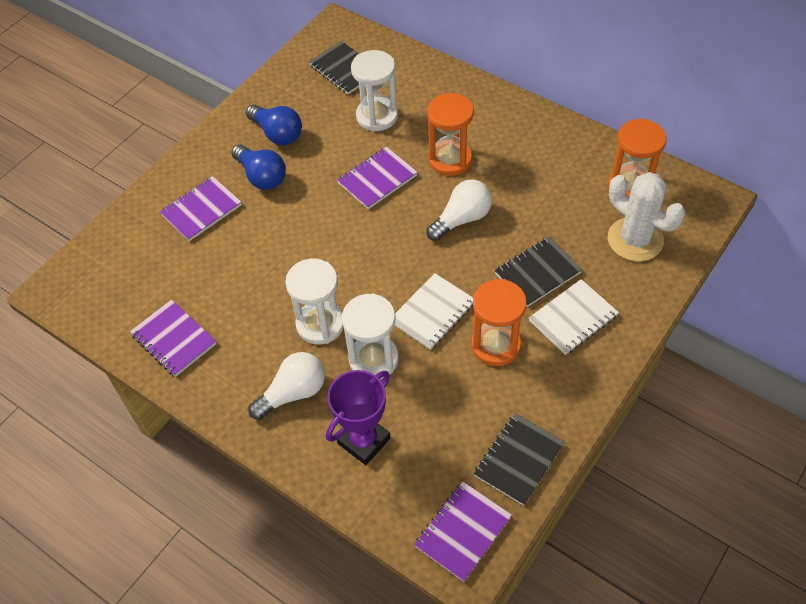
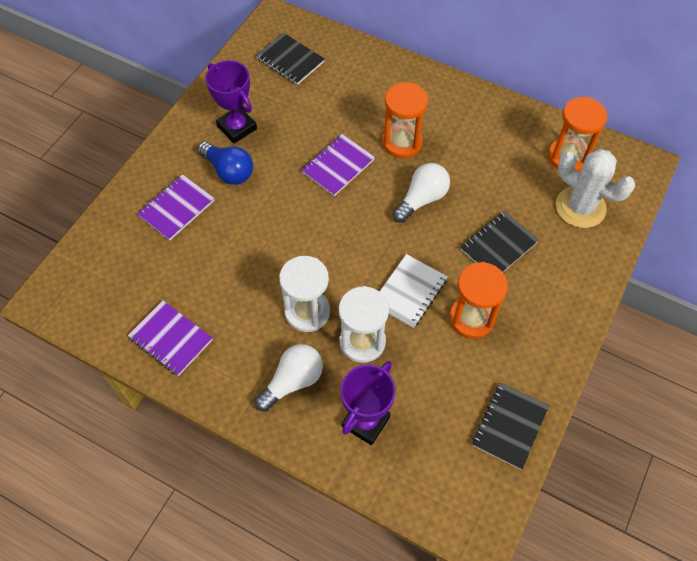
camera: 10 degrees left, 5 degrees up
(277, 134) = (237, 128): blue light bulb -> purple trophy
(377, 116) = (328, 104): white hourglass -> none
(463, 532) = (470, 500): purple notebook -> none
(573, 318) = (537, 287): white notebook -> none

